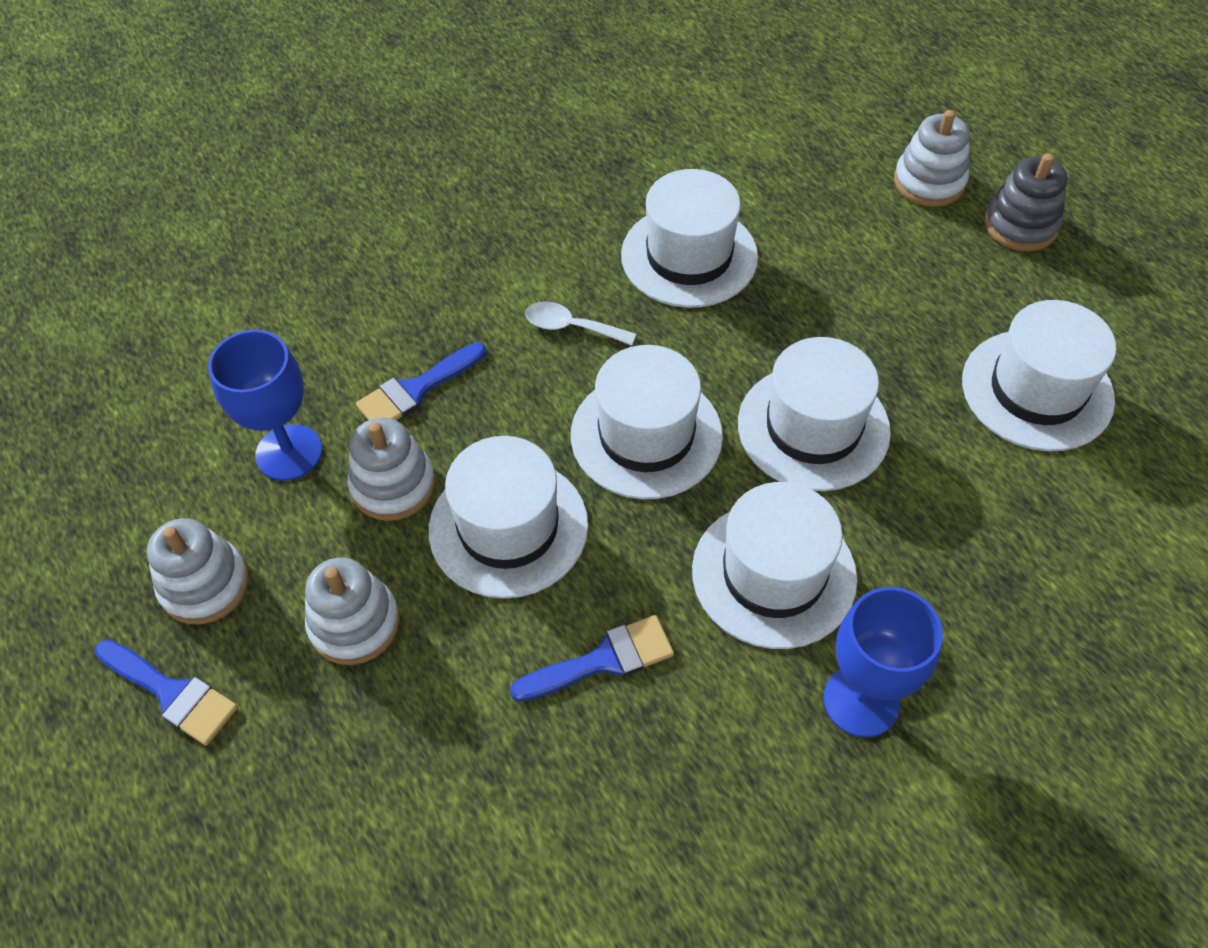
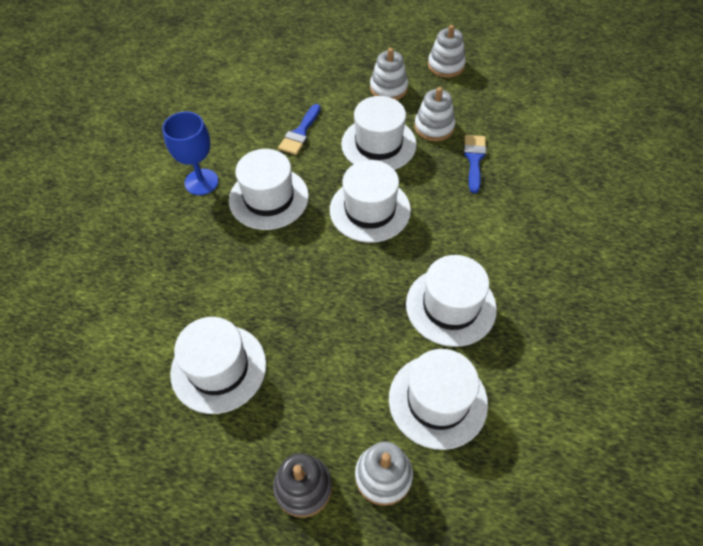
camera: 135 degrees right, 0 degrees up
(172, 693) = (413, 42): blue brush -> none
(289, 452) = (482, 110): blue goblet -> none
(571, 327) = (454, 228): white spoon -> none
(813, 427) = (307, 265): white hat -> white hat (438, 401)

